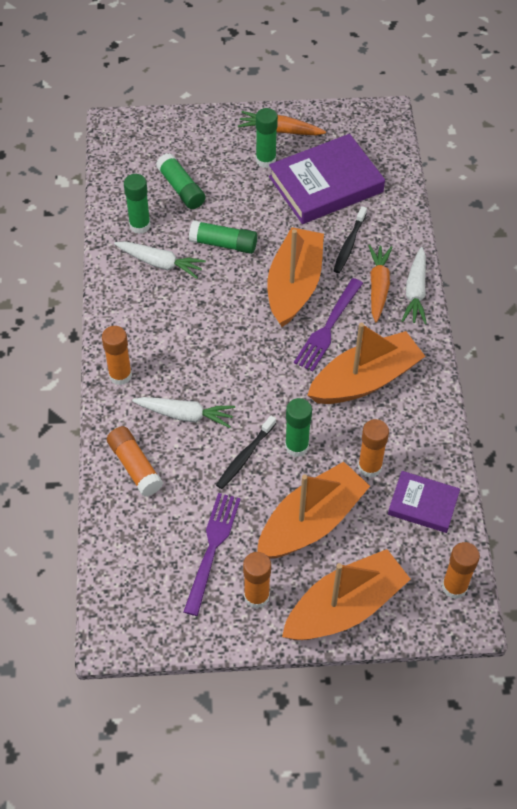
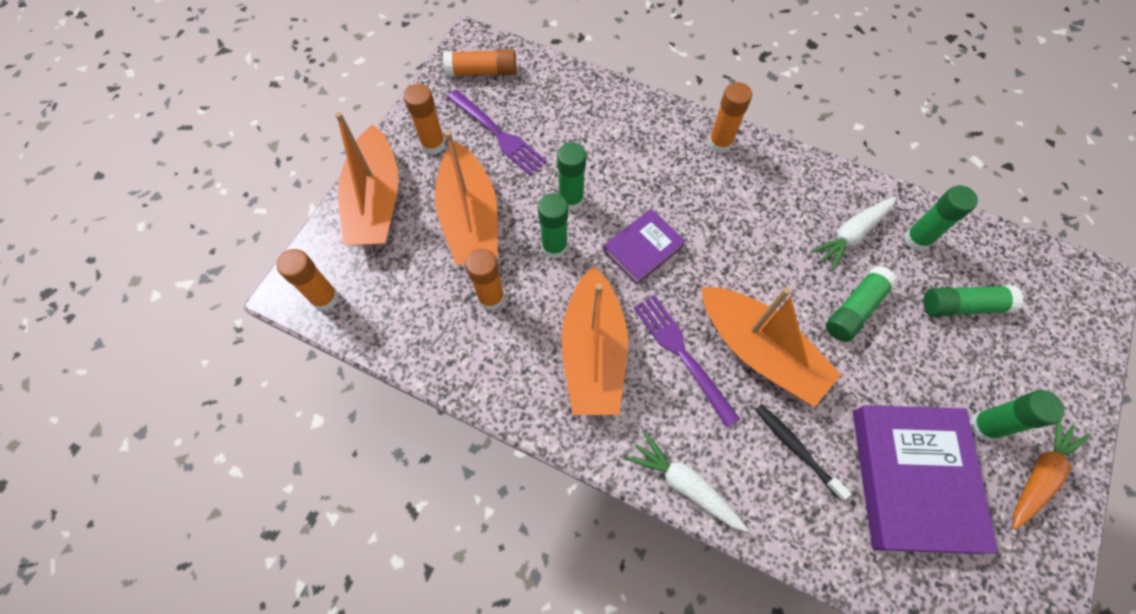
camera: 120 degrees right, 10 degrees up
(135, 466) = (613, 114): orange glue stick -> orange glue stick (482, 71)
(185, 415) = (645, 174): white carrot -> none
(245, 456) = (571, 199): black toothbrush -> green glue stick
(378, 286) = (714, 444): orange carrot -> none
(423, 504) = (420, 322): purple book -> purple book (643, 248)

